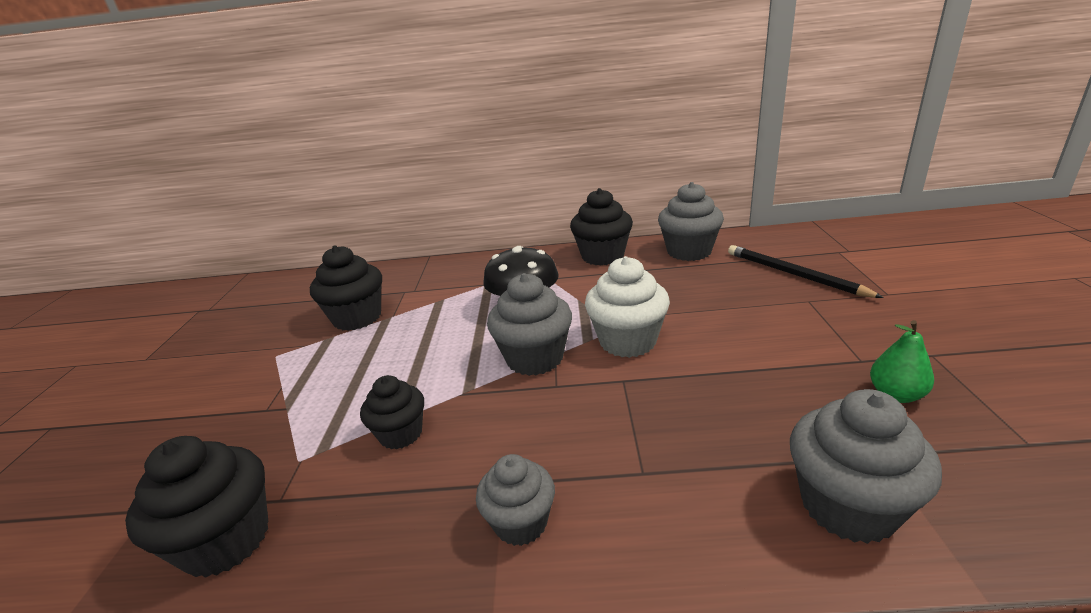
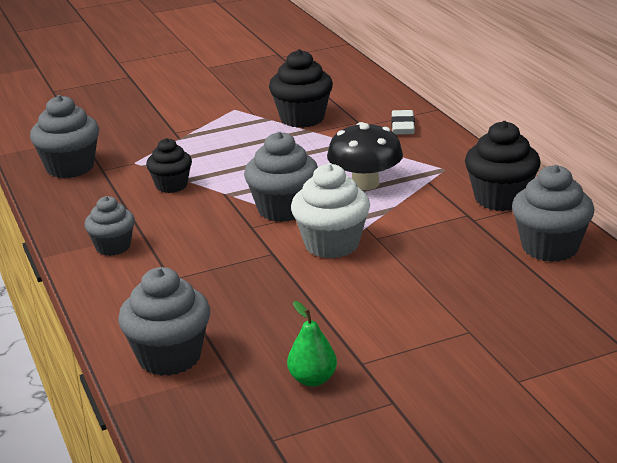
camera: 65 degrees right, 0 degrees up
(226, 540) = (70, 167): black cupcake -> grey cupcake
(440, 273) = (402, 127): none -> white eraser
(793, 274) = (530, 319): black pencil -> none

